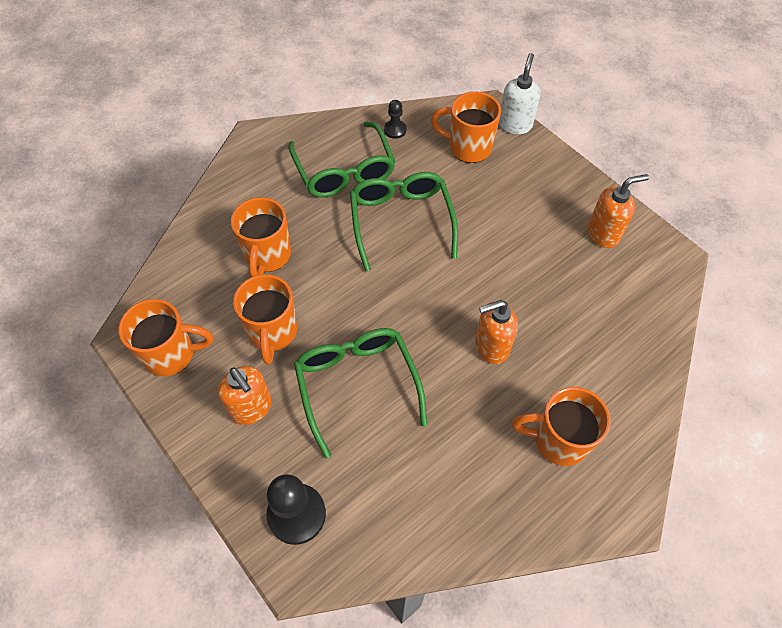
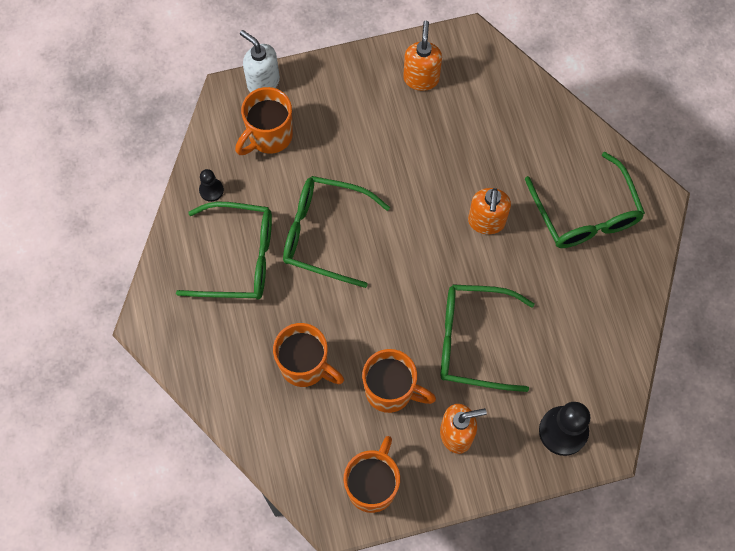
camera: 65 degrees left, 10 degrees up
(558, 440) = (586, 214): orange mug -> green glasses

